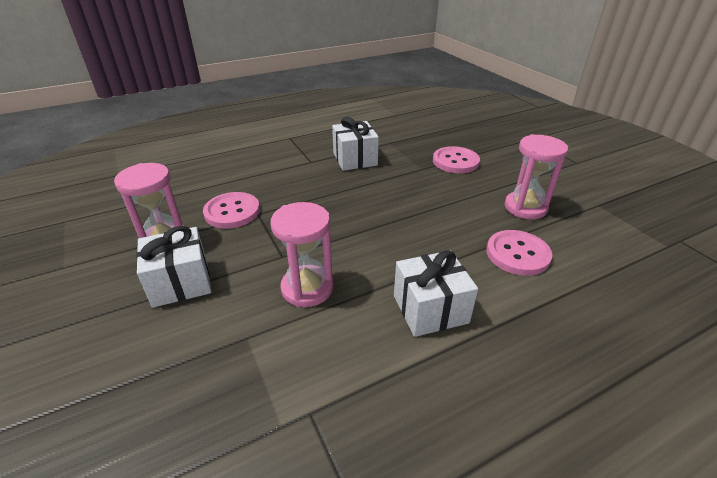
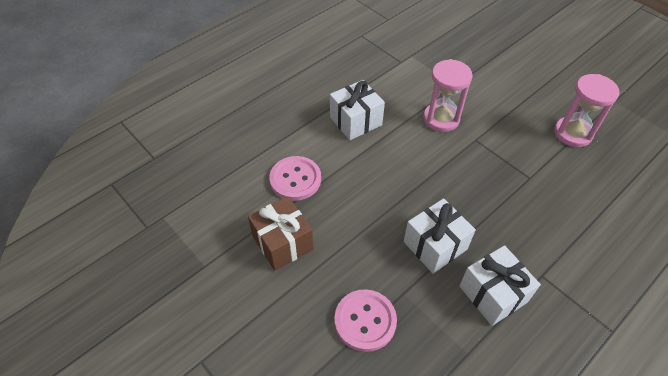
camera: 165 degrees right, 15 degrees up
(180, 282) = (525, 106): white gift -> white gift (435, 245)
(232, 212) = (553, 174): pink button -> none
(525, 207) = (282, 243): pink hourglass -> brown gift

